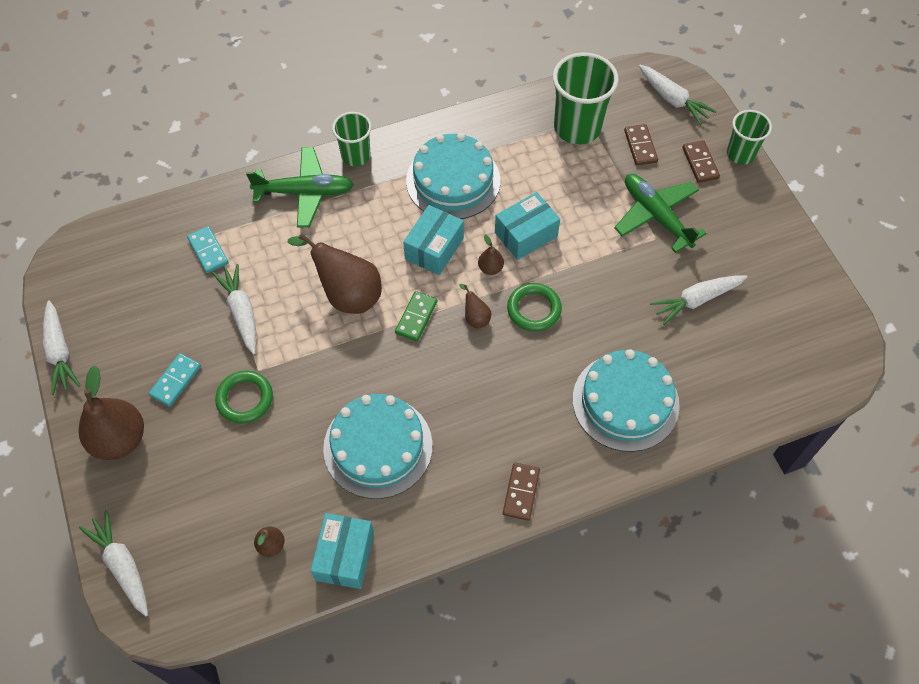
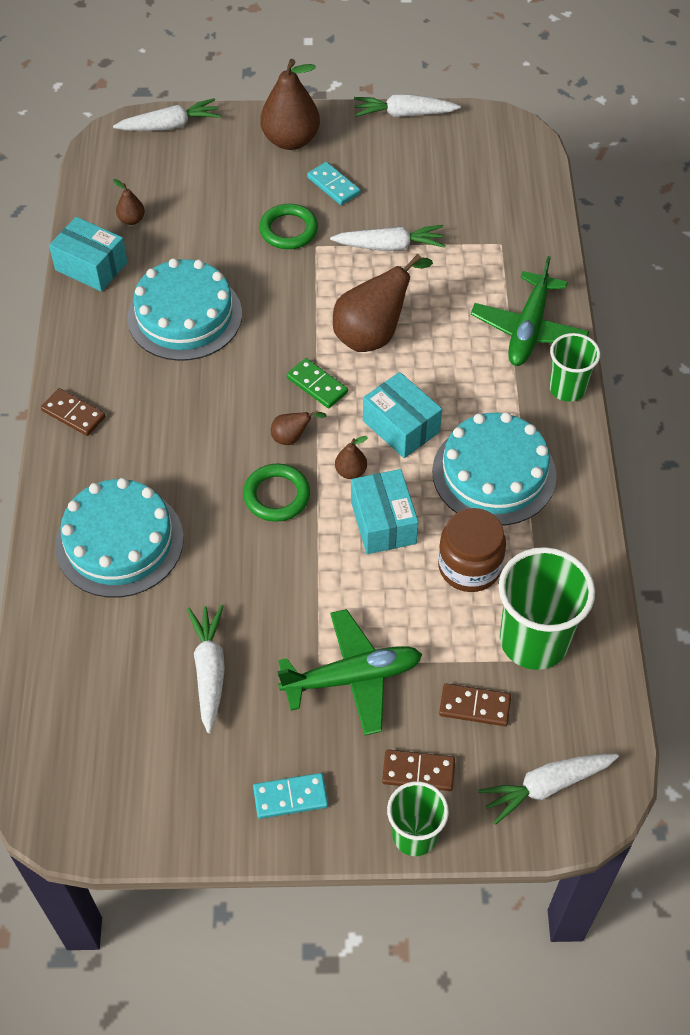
camera: 110 degrees right, 5 degrees down
(208, 251) = (479, 235): turquoise domino -> turquoise domino (290, 797)
(538, 175) = (469, 566): none -> brown jar

